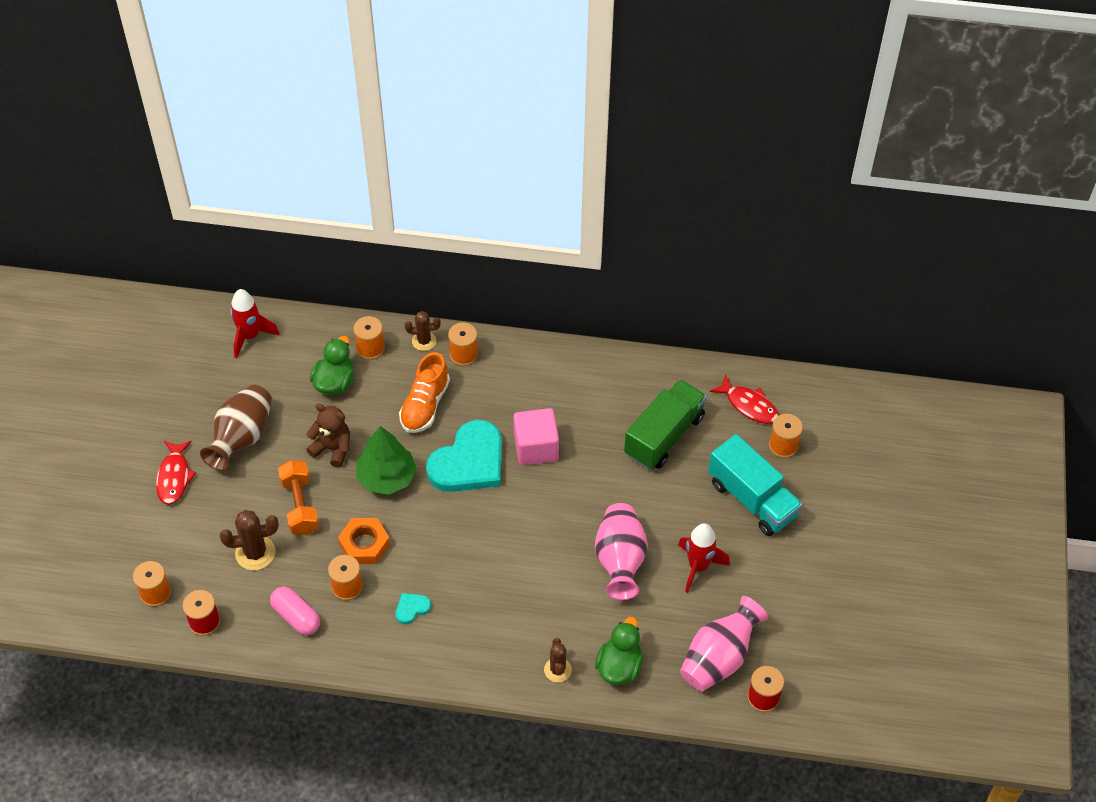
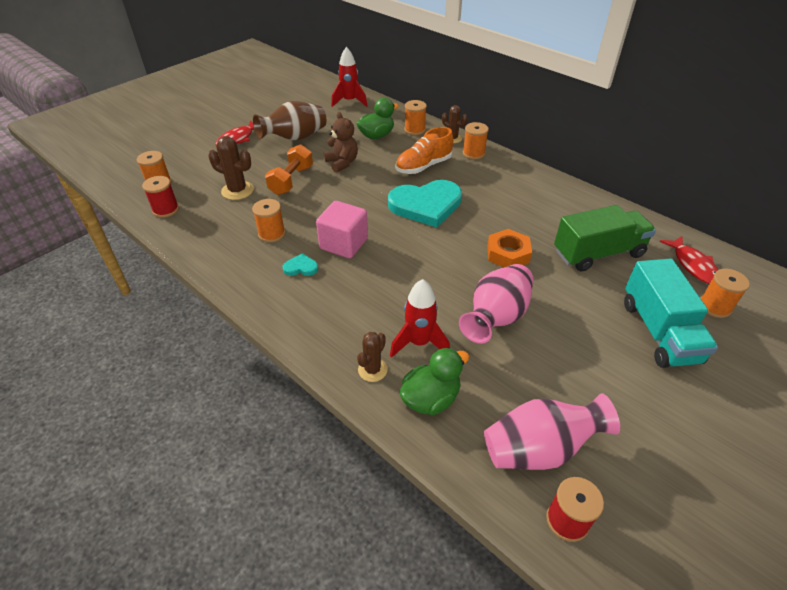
camera: 35 degrees right, 10 degrees down
(296, 616) = (221, 234): pink capsule -> none
(364, 544) = (309, 217): orange nut -> orange nut (508, 254)
(386, 477) = (361, 190): green tree -> none
(536, 447) = (483, 218): pink cube -> pink cube (344, 244)
(698, 567) = (569, 358): red rocket -> red rocket (419, 343)

